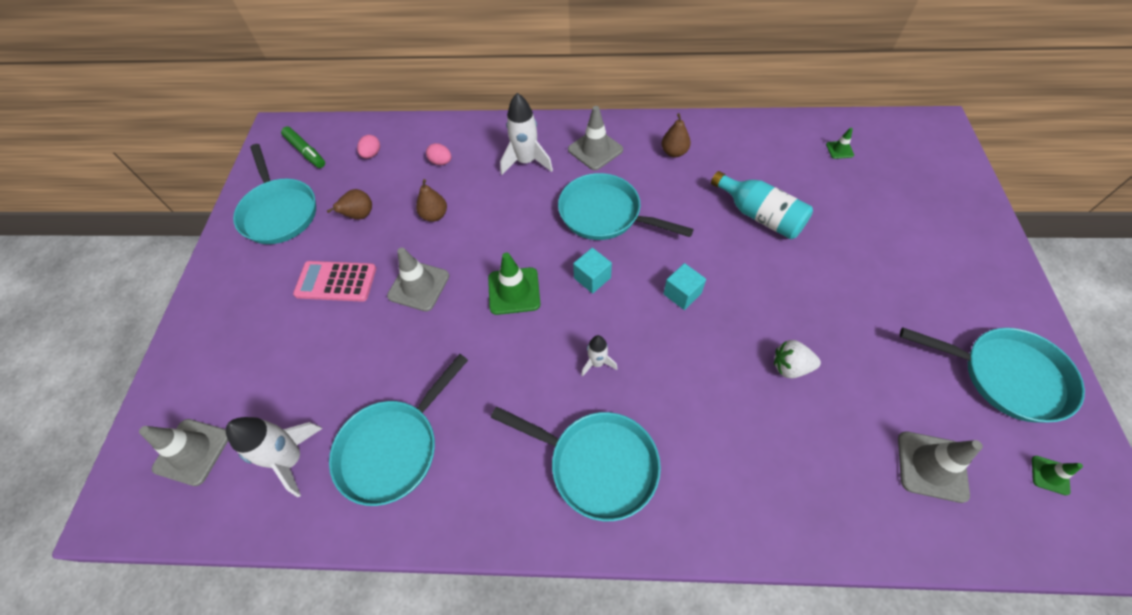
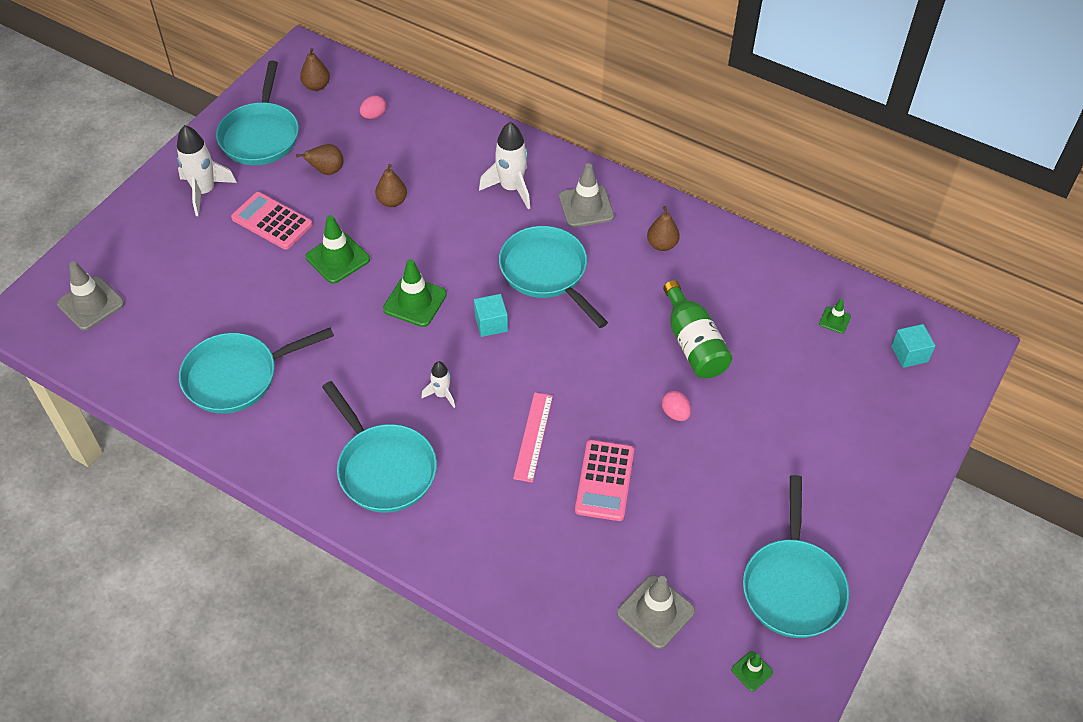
camera: 25 degrees right, 5 degrees down
(291, 459) = (158, 345): white rocket -> white rocket (204, 192)
(306, 152) = (316, 86): green marker -> brown pear
(419, 286) = (337, 258): grey traffic cone -> green traffic cone
(441, 162) = (432, 152): pink egg -> pink egg (675, 413)
(682, 294) = (560, 376): turquoise cube -> turquoise cube (909, 354)
(702, 359) = (533, 436): none -> pink ruler
(760, 215) = (693, 343): turquoise bottle -> green bottle
(790, 367) = (604, 480): white strawberry -> pink calculator
(1006, 376) = (793, 586): turquoise pan -> turquoise pan turned 45 degrees clockwise

